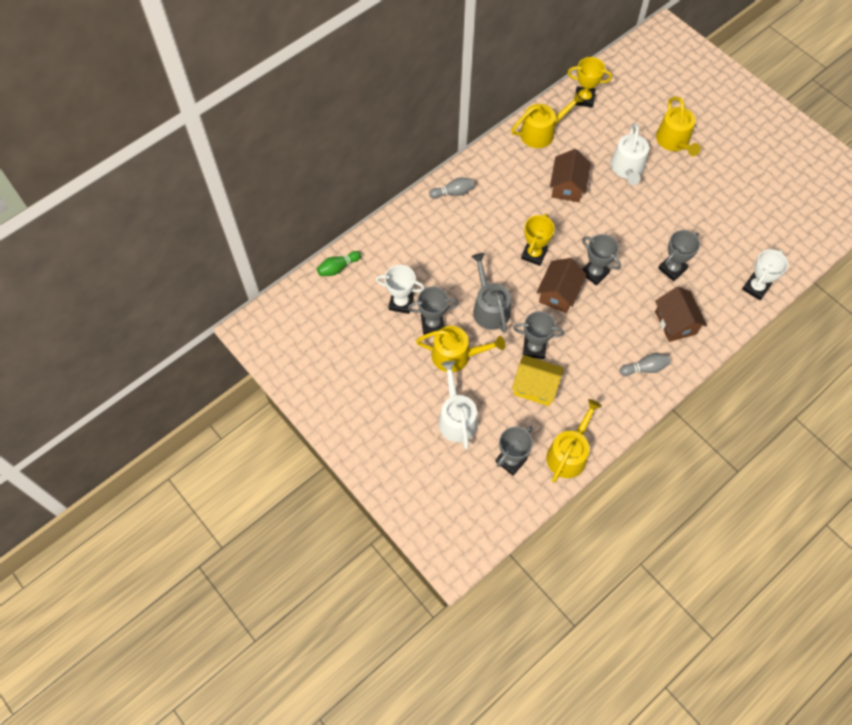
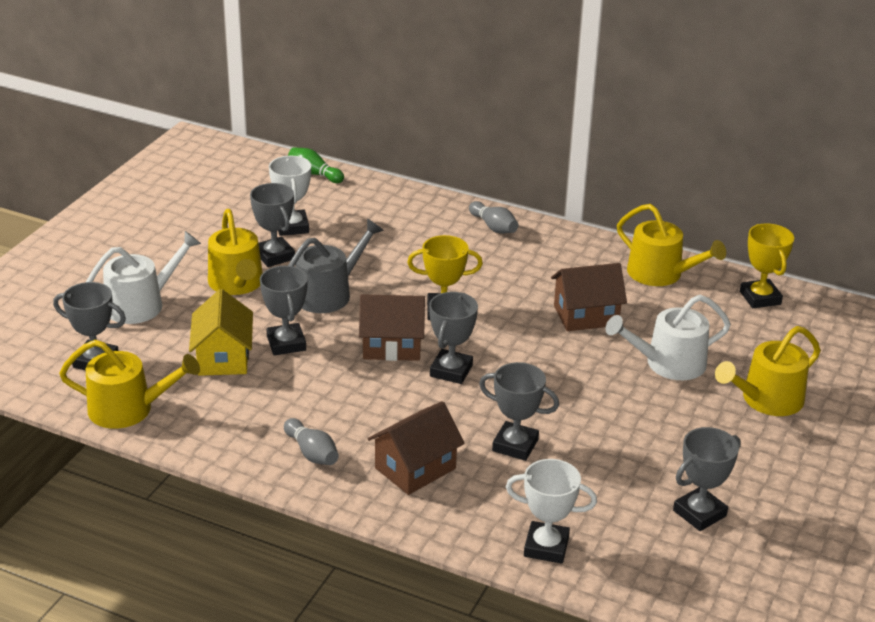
camera: 65 degrees right, 30 degrees down
(751, 212) = (699, 513): none -> grey trophy

